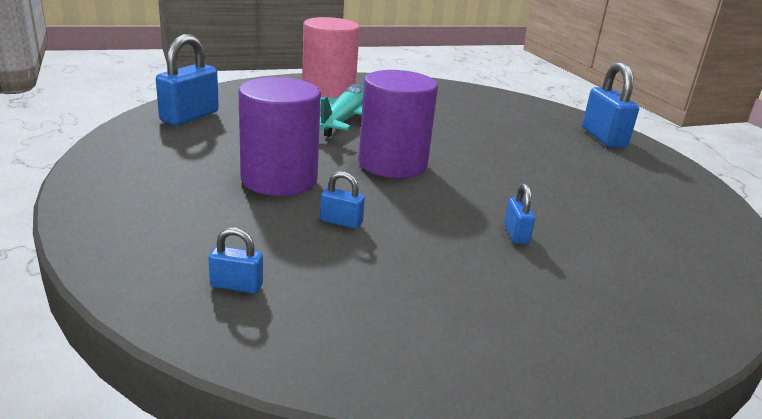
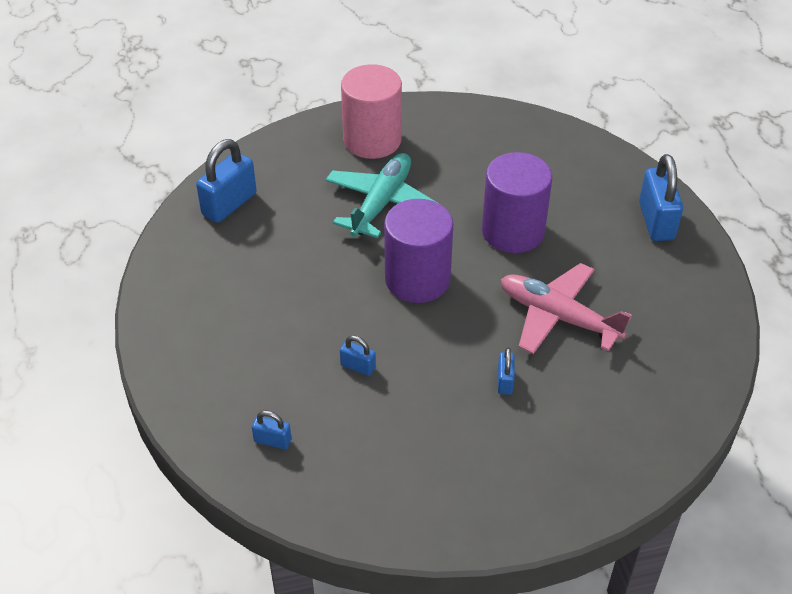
camera: 10 degrees right, 20 degrees up
(279, 179) = (310, 308): purple cylinder -> purple cylinder (513, 231)
(548, 190) = (558, 317): none -> pink plane

